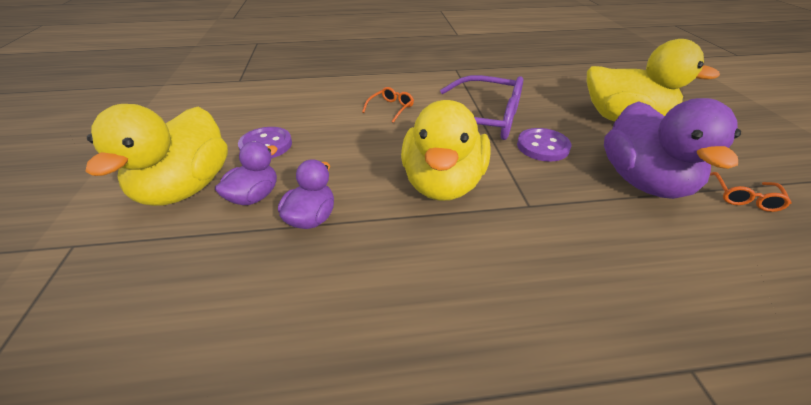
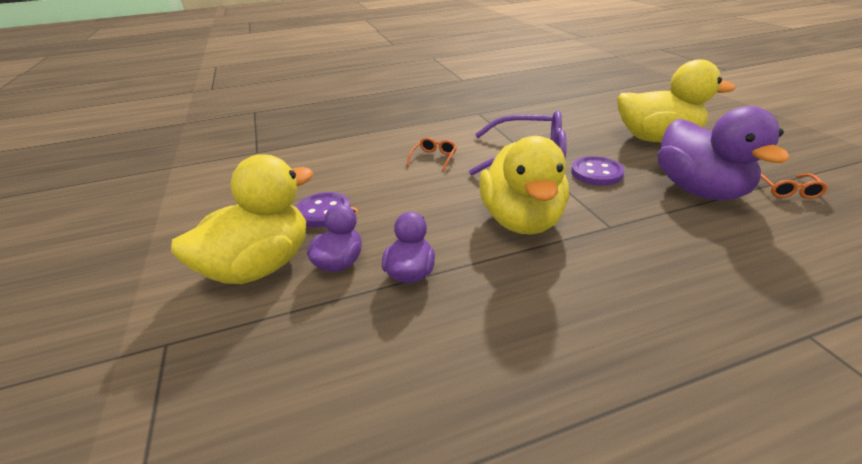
camera: 10 degrees left, 5 degrees down
(186, 188) = (260, 266): yellow duck -> yellow duck turned 135 degrees counterclockwise

